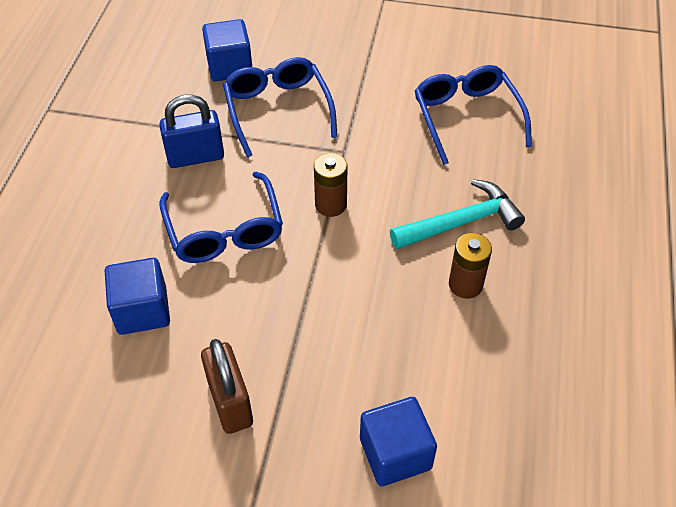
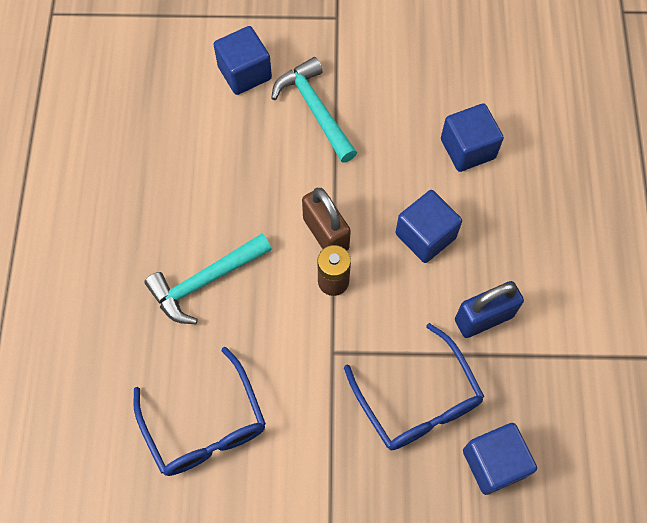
camera: 170 degrees right, 15 degrees up
(224, 230) = (425, 236): blue glasses -> blue cube
(230, 402) = (372, 89): brown padlock -> brown padlock (326, 234)
(311, 387) = (315, 109): none -> turquoise hammer
(465, 284) = (199, 215): brown battery -> none

